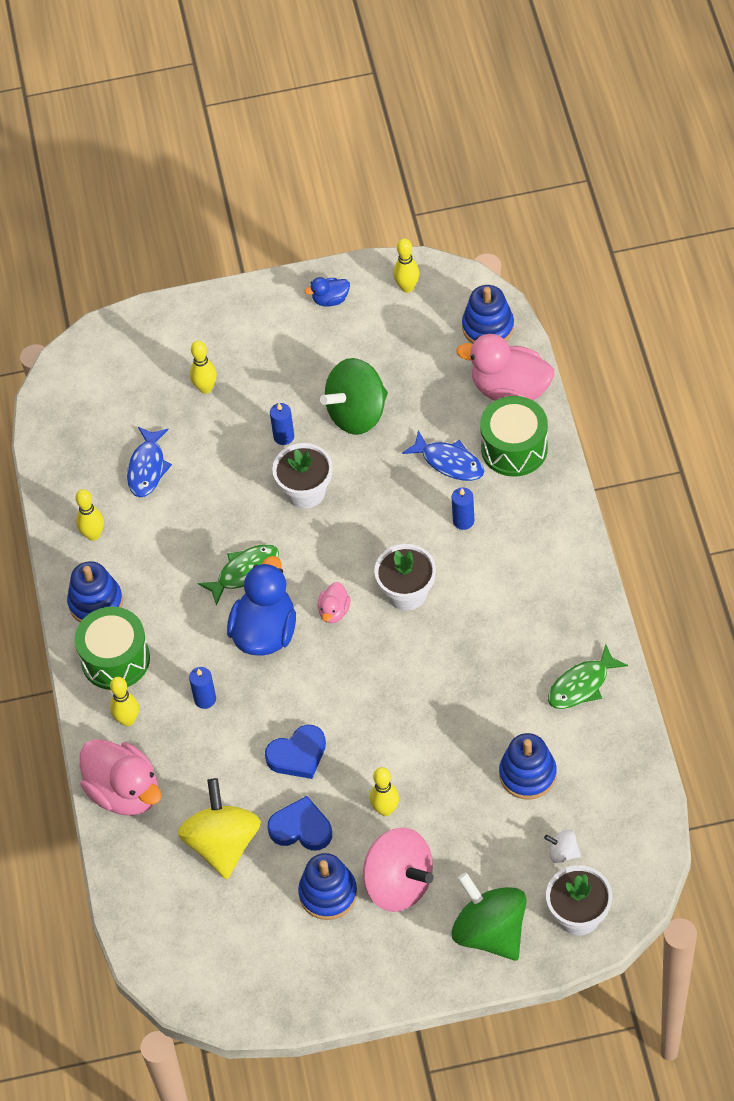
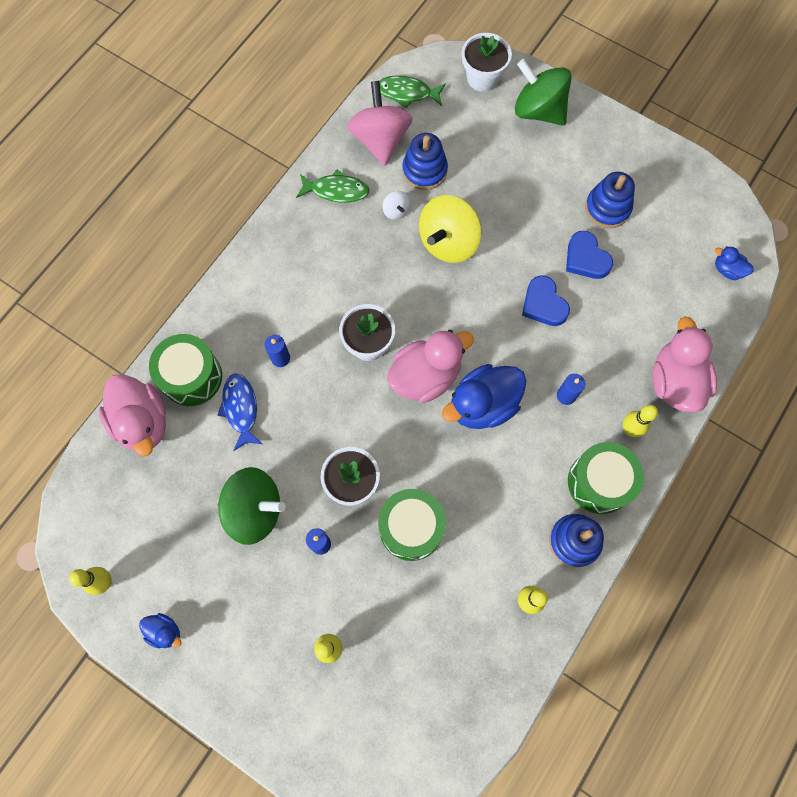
camera: 140 degrees left, 15 degrees up
(147, 468) = (438, 619): blue fish -> none
(165, 935) = (727, 270): none -> blue duck
(223, 843) = (642, 292): yellow spinning top -> yellow spinning top (448, 242)
(228, 503) = (411, 528): none -> green drum
(244, 572) = (453, 462): green fish -> green fish (407, 93)
(298, 755) = (543, 304): blue heart -> blue heart turned 135 degrees counterclockwise
(334, 611) = (425, 376): pink duck -> pink duck, size x2.07
(385, 809) = (525, 224): yellow bowling pin -> none
(398, 884) = (561, 178): pink spinning top -> pink spinning top (380, 140)
(488, 327) = (96, 487): blue stacking toy -> none
(490, 931) = (538, 110): green spinning top -> green spinning top turned 120 degrees clockwise
(563, 853) = (454, 114): white spinning top -> white spinning top (396, 211)

